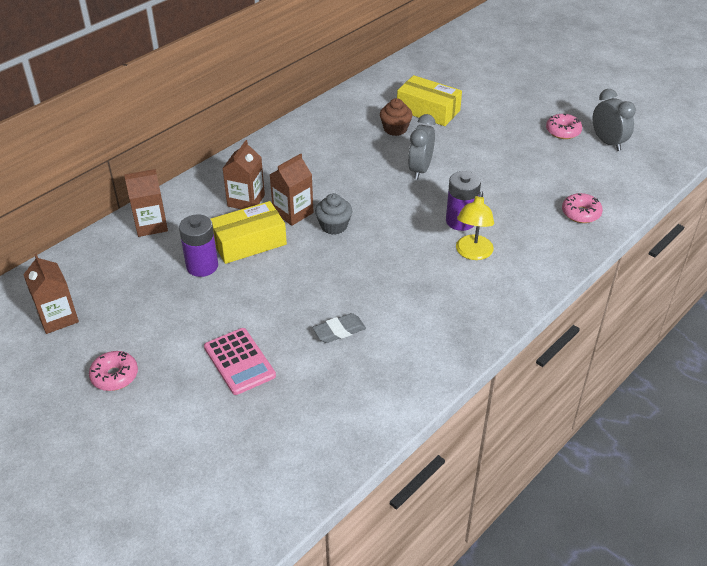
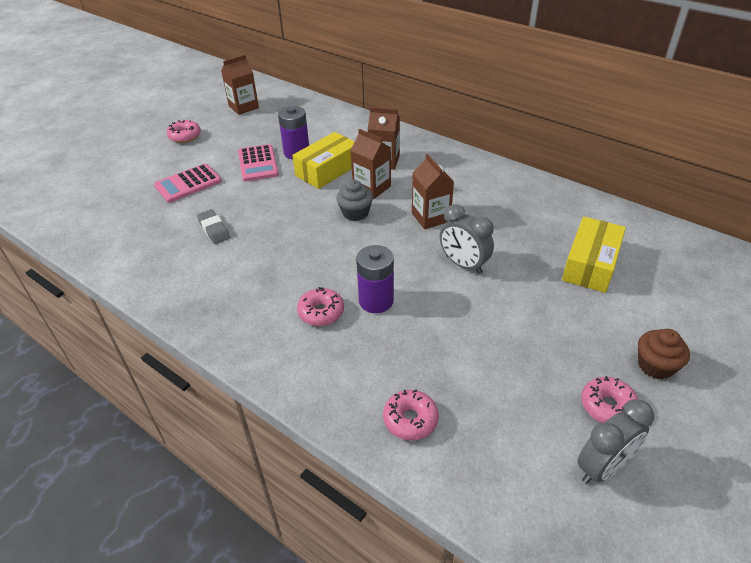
camera: 85 degrees right, 0 degrees up
(151, 225) = (345, 123): brown carton -> brown carton (430, 217)
(214, 299) = (258, 163): none -> pink calculator
(249, 242) = (327, 170): yellow box -> yellow box turned 75 degrees clockwise
(395, 129) = (537, 240): brown cupcake -> brown cupcake (655, 366)
(420, 170) = (463, 264): grey clock -> grey clock turned 150 degrees counterclockwise
(472, 253) = (321, 312): yellow lamp -> pink donut

